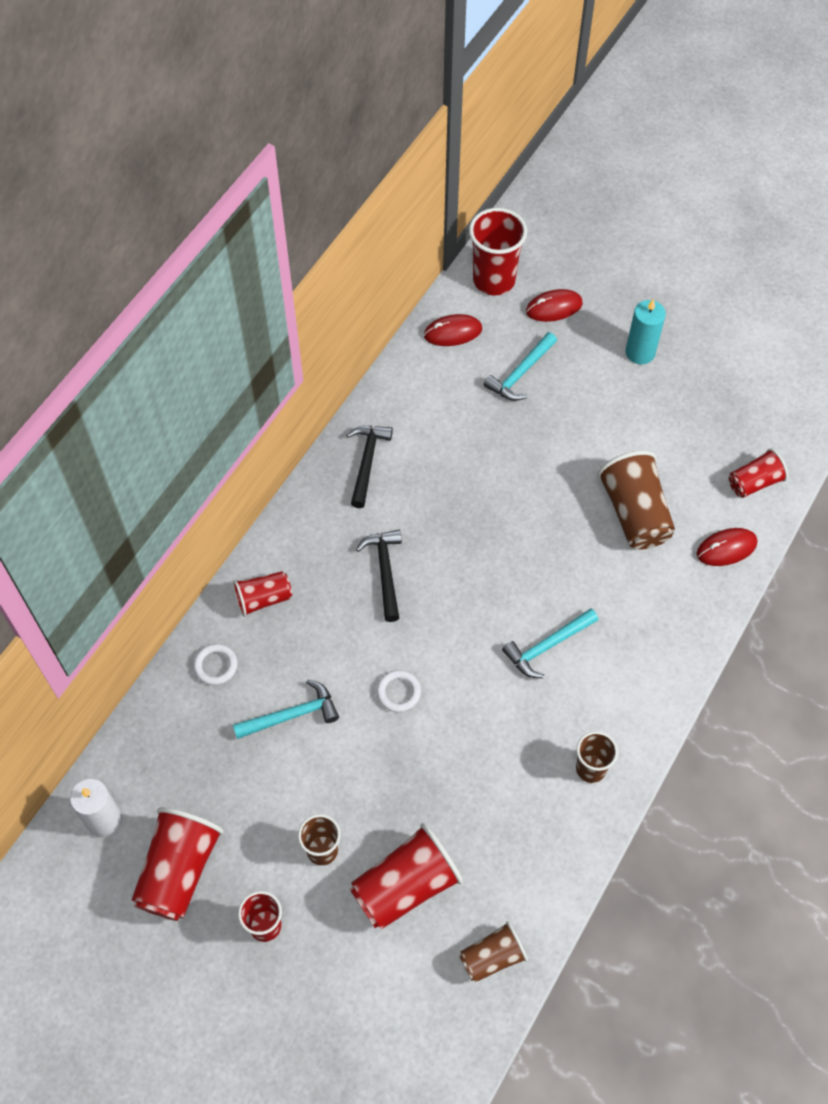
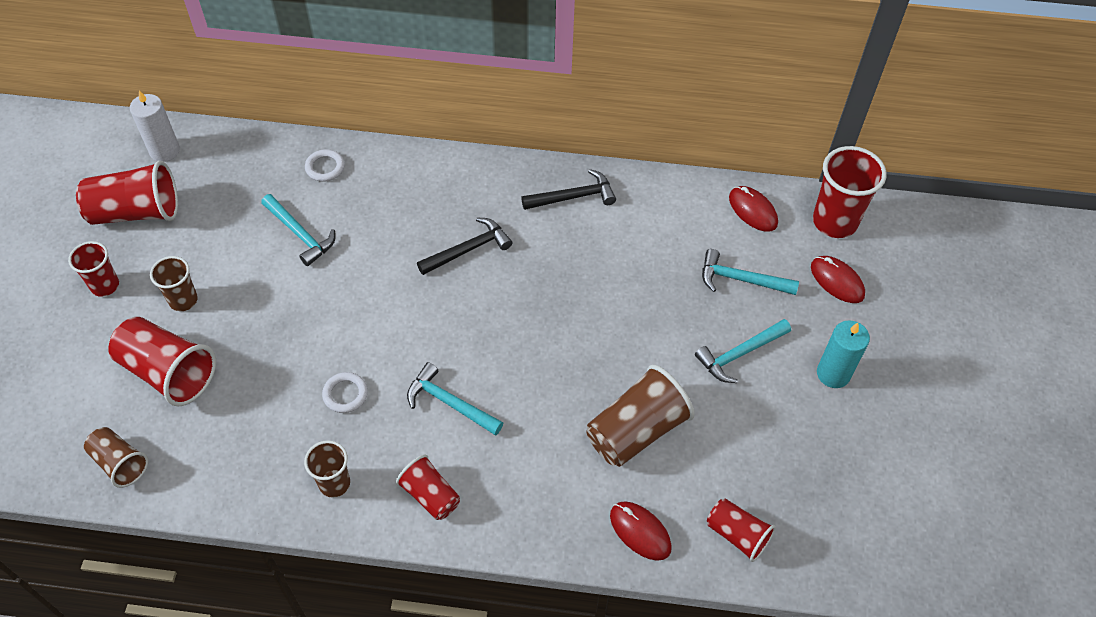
camera: 65 degrees right, 5 degrees down
(263, 599) = (401, 175): red cup -> red cup (430, 495)
(398, 692) = (352, 302): white ring -> white ring (345, 394)
(593, 408) = (740, 354): none -> turquoise hammer

